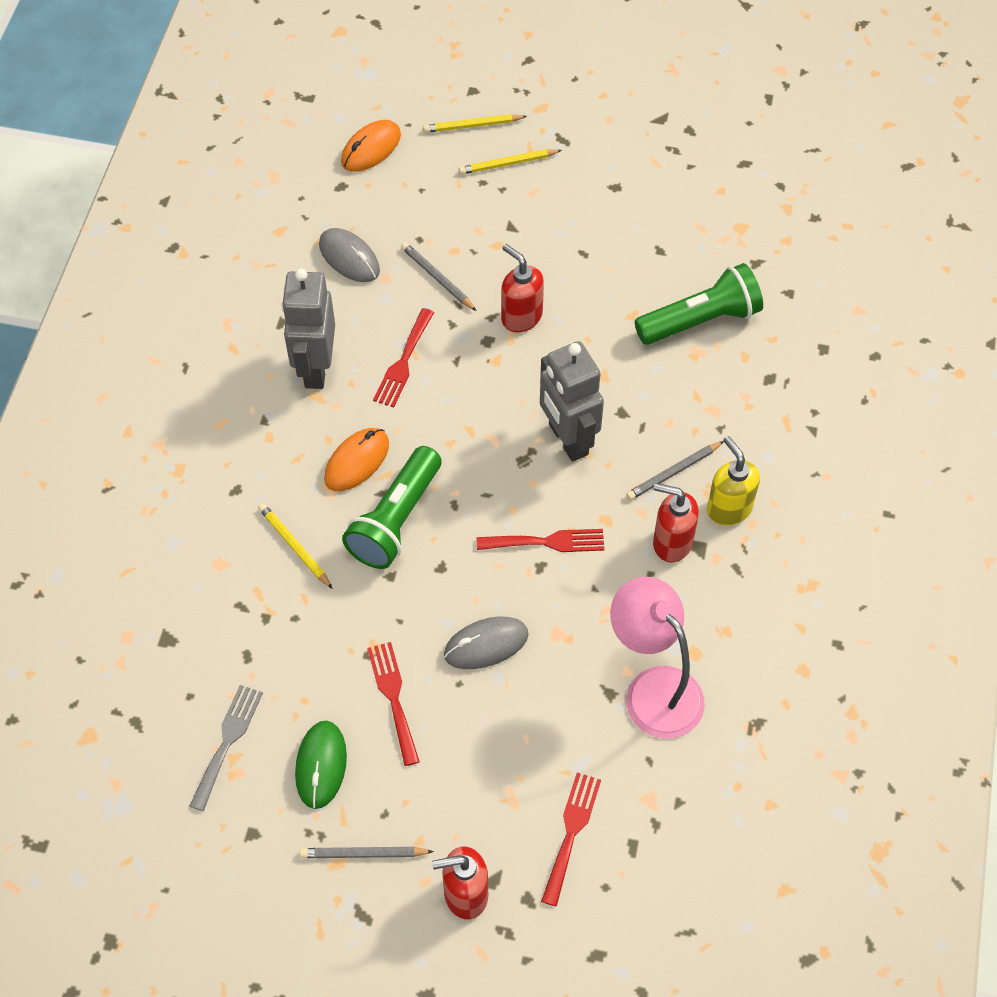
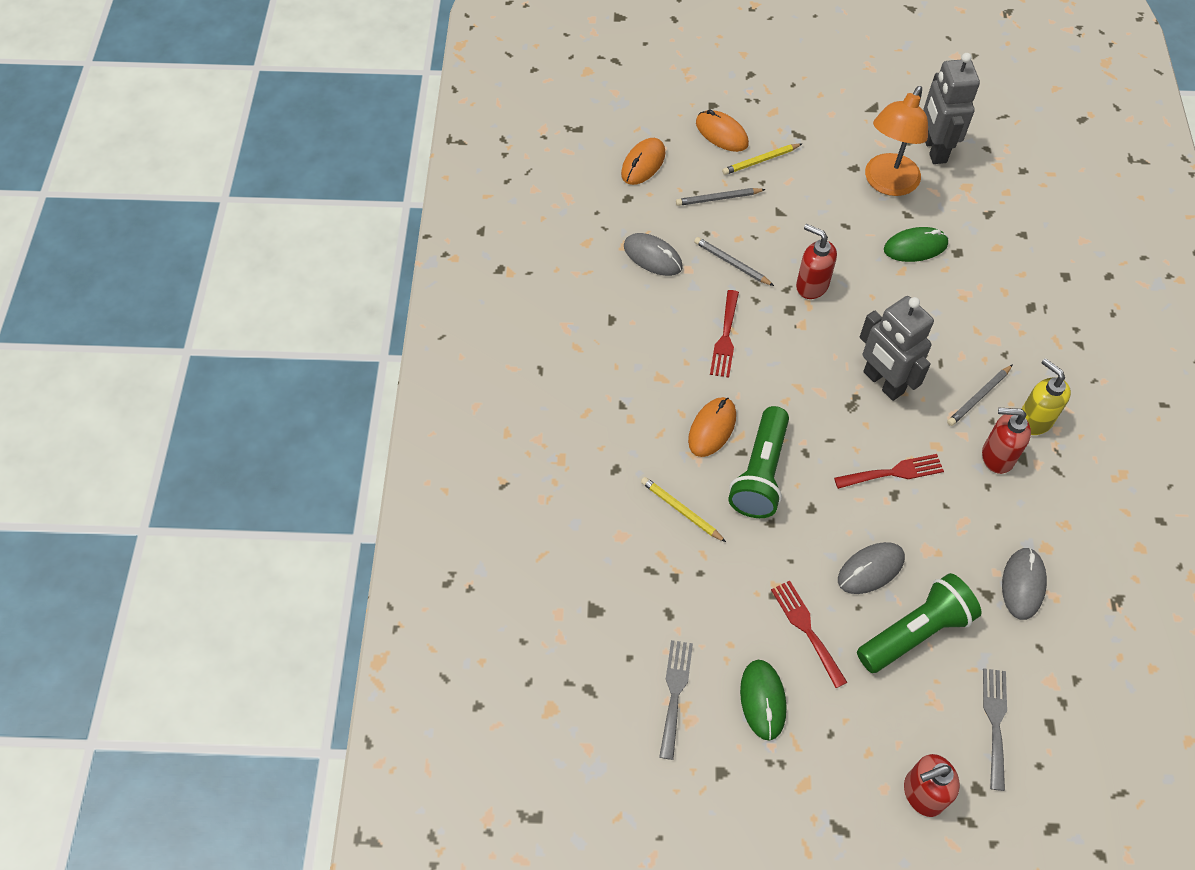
camera: 10 degrees left, 0 degrees up
(315, 368) = (652, 354): grey robot -> grey robot (934, 149)
(363, 854) = (824, 773): grey pencil -> grey pencil (718, 198)
(472, 126) = (721, 133): yellow pencil -> orange mouse
(571, 832) = (995, 722): red fork -> grey fork
(648, 211) = (887, 183): none -> orange lamp
(653, 689) = (1023, 584): pink lamp -> grey mouse
(656, 289) = (915, 247): none -> green mouse
(700, 320) = (959, 267): green flashlight -> green flashlight (915, 632)

